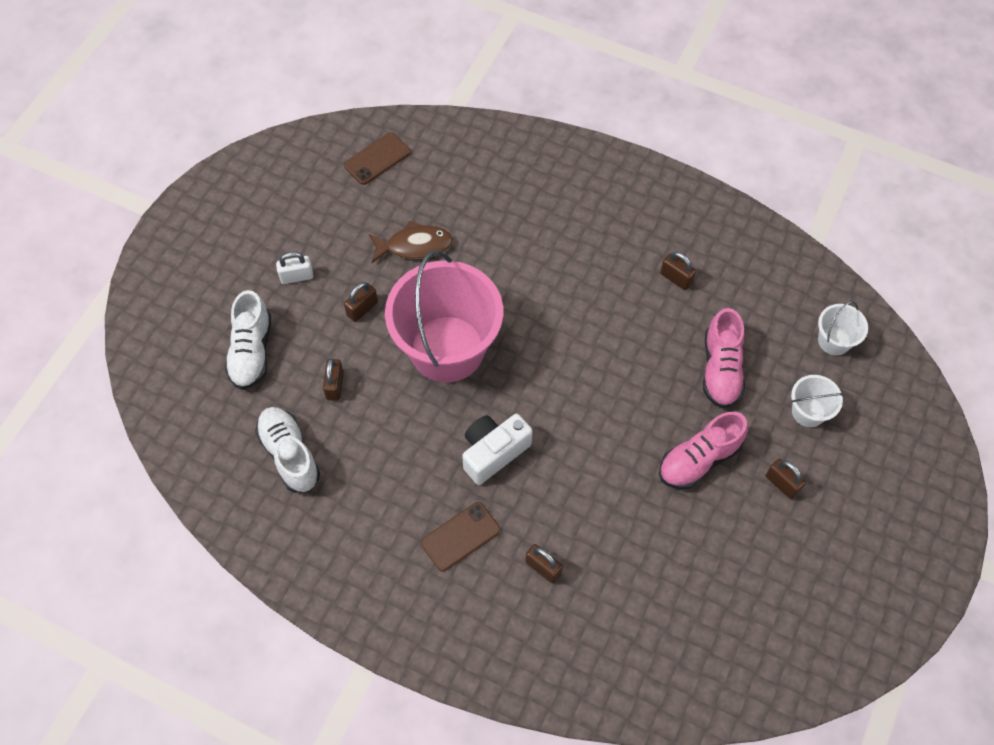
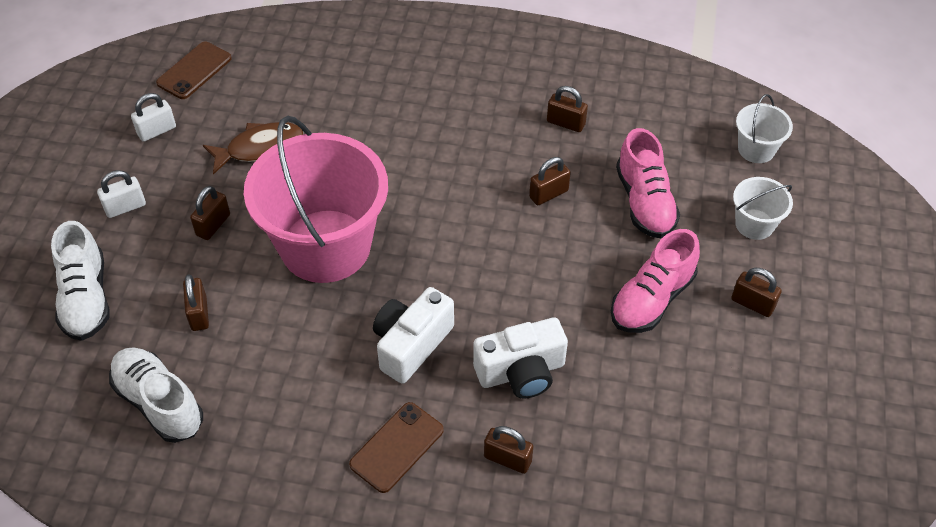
camera: 15 degrees left, 10 degrees down
(335, 210) = (157, 131): none -> white padlock
(574, 497) = (521, 372): none -> white camera
(642, 343) = (548, 194): none -> brown padlock

